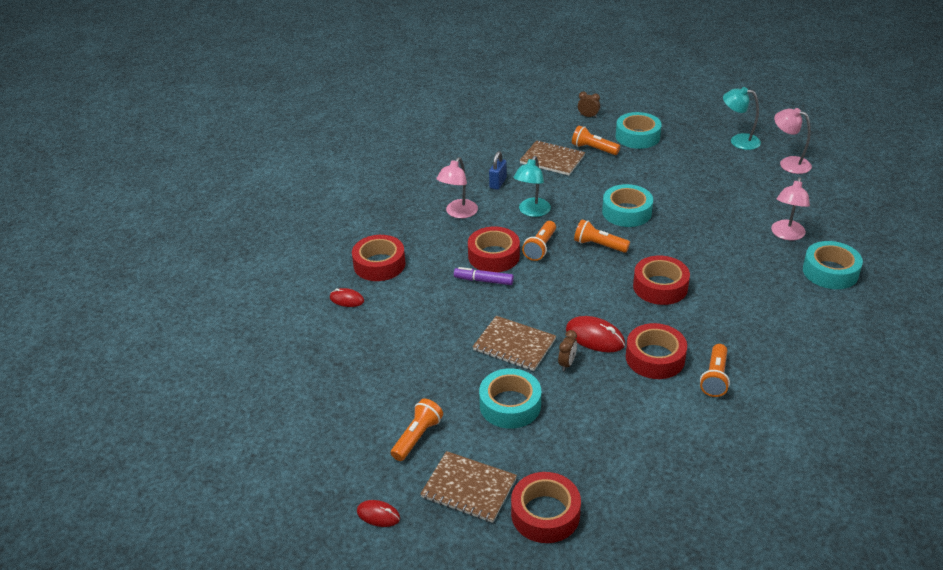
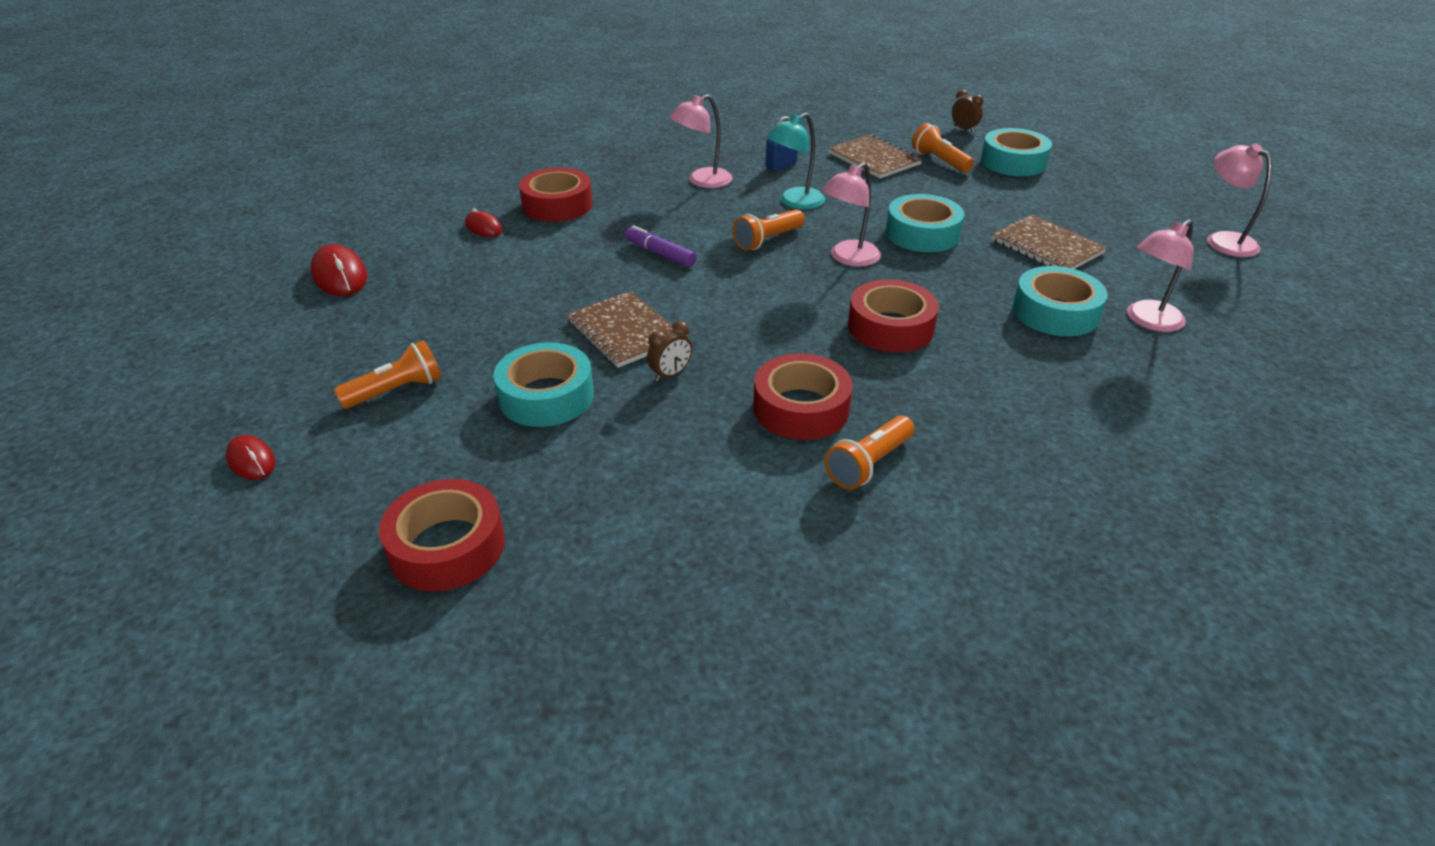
camera: 25 degrees right, 0 degrees up
(468, 488) = (388, 473): brown notebook -> brown notebook (1046, 247)
(493, 256) = (699, 233): red tape -> none
(595, 337) = (740, 356): red mouse -> red mouse (340, 275)
(599, 245) = (848, 258): orange flashlight -> pink lamp
(738, 141) = (1162, 198): turquoise lamp -> none
(830, 272) = (1187, 387): turquoise tape -> turquoise tape (1055, 312)

